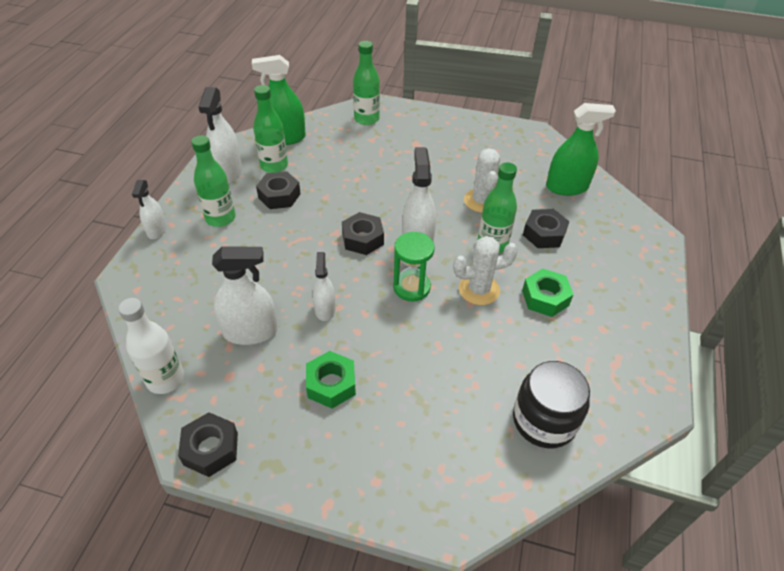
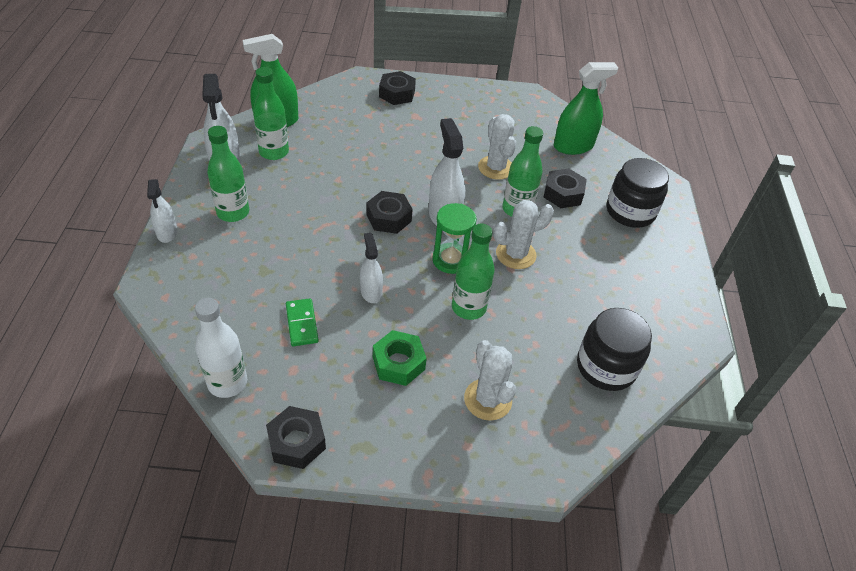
camera: 15 degrees left, 0 degrees up
(250, 332) = (301, 324): white spray bottle -> green domino
(279, 196) = (289, 183): black nut -> black nut (397, 94)
(366, 119) = (357, 94): green bottle -> green bottle (468, 307)
(410, 436) = (488, 399): none -> white cactus
(545, 298) = (579, 254): green nut -> none
(611, 260) = (630, 212): none -> black jar

